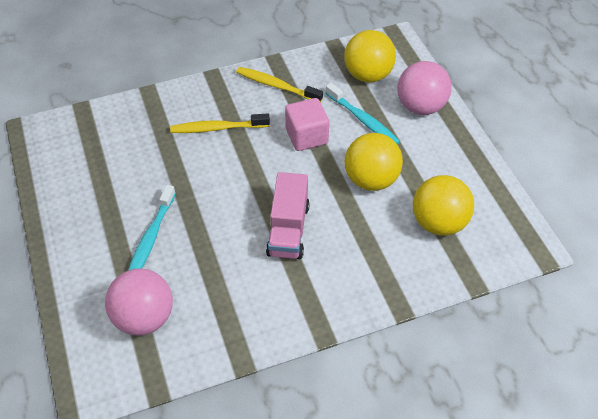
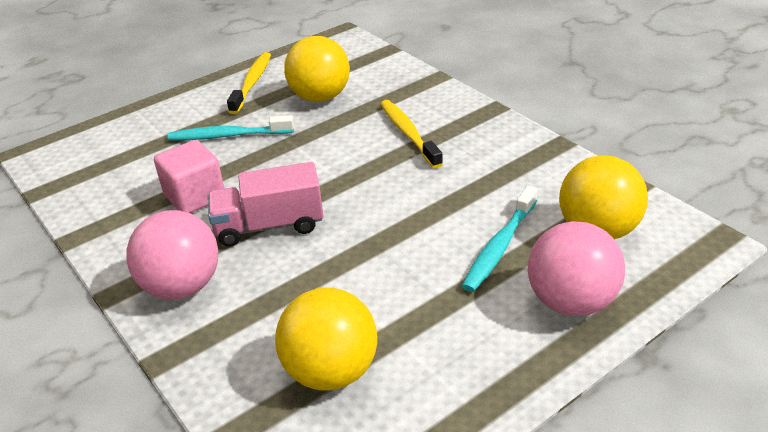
camera: 75 degrees right, 15 degrees down
(144, 317) = (125, 160): pink ball -> pink ball (182, 286)
(277, 86) = (511, 157): yellow toothbrush -> yellow toothbrush (252, 83)
(306, 136) = (435, 203): pink cube -> pink cube (195, 197)
(371, 180) = (386, 280): yellow ball -> yellow ball (320, 97)

